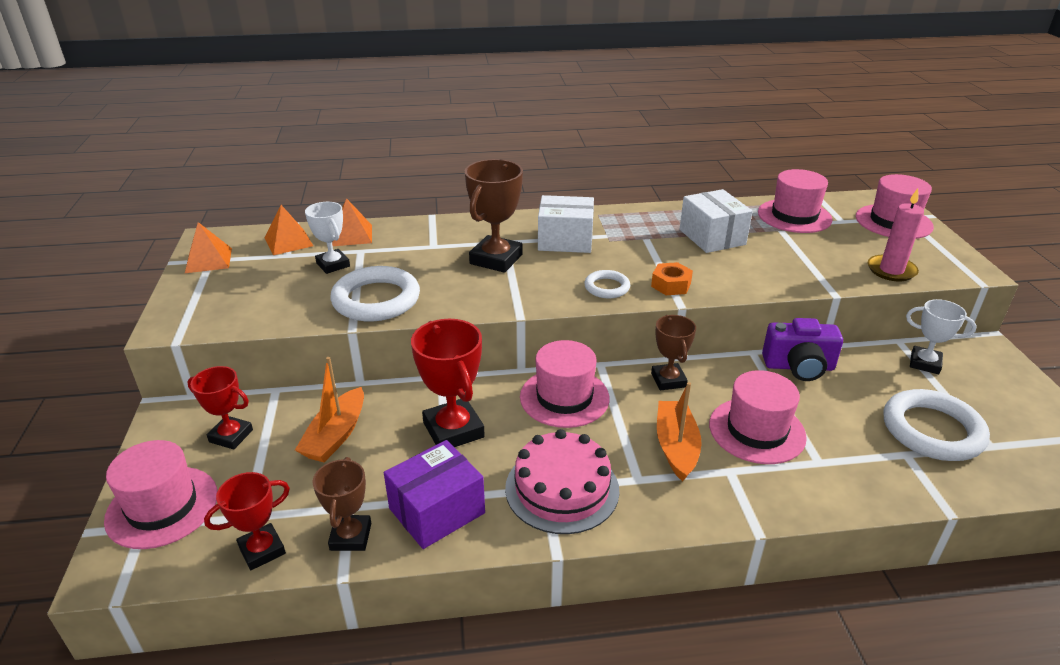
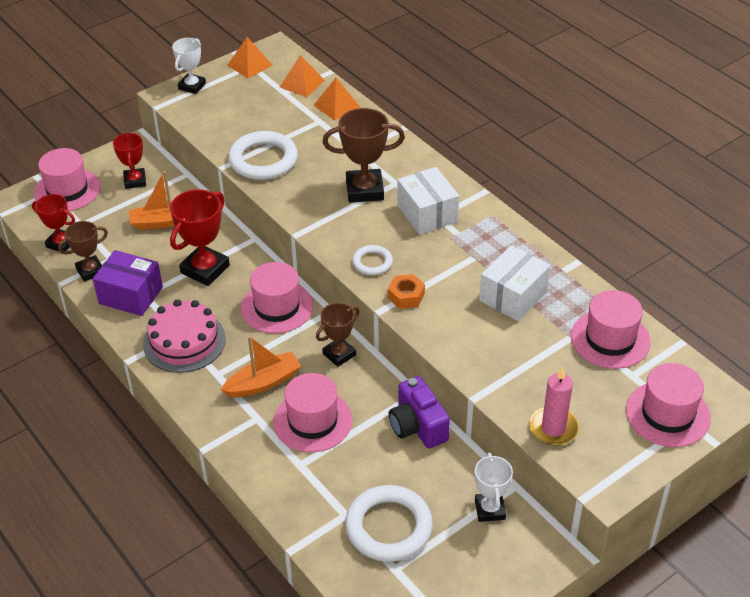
camera: 60 degrees right, 10 degrees up
(333, 265) = (290, 119): white trophy -> white trophy (192, 86)

